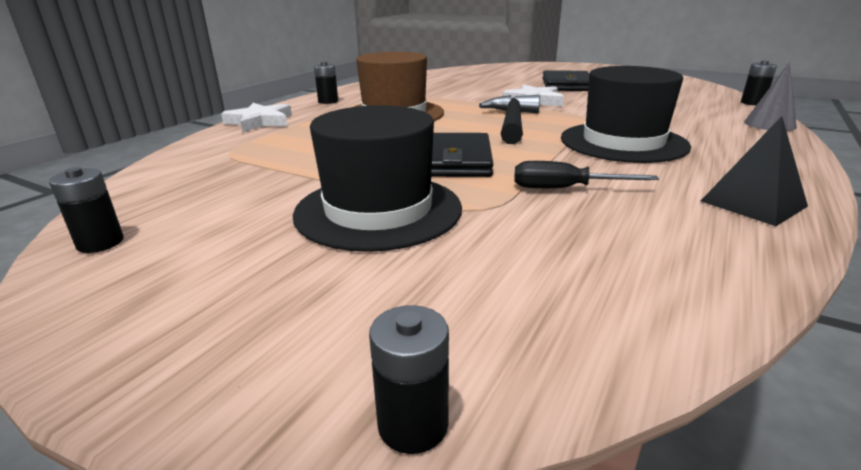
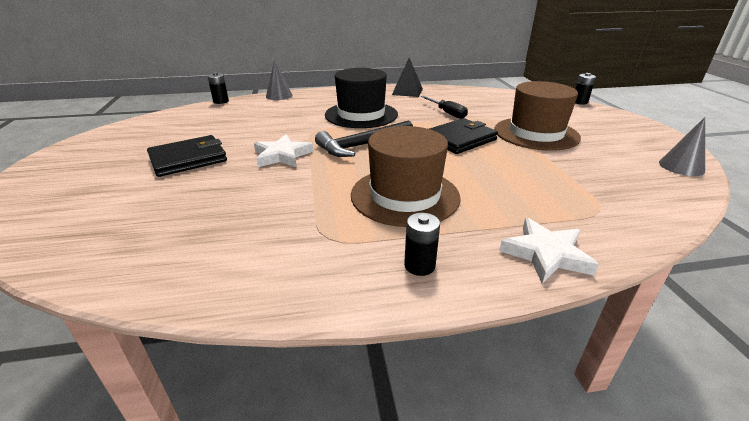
camera: 130 degrees left, 5 degrees up
(100, 243) = (681, 166): black battery -> grey cone
(378, 210) = (536, 133): black hat -> brown hat

